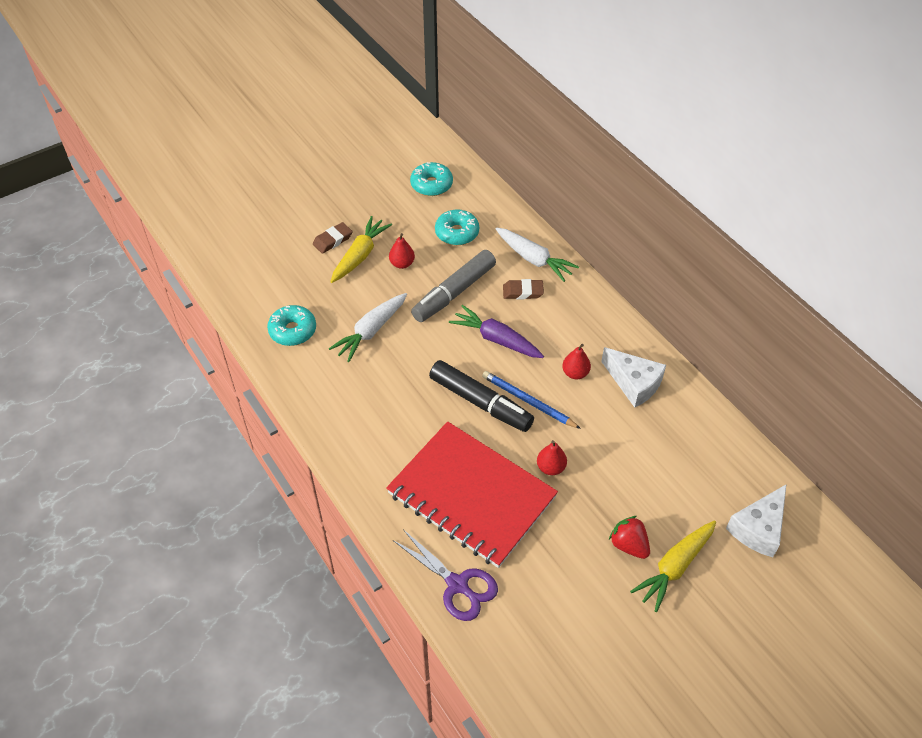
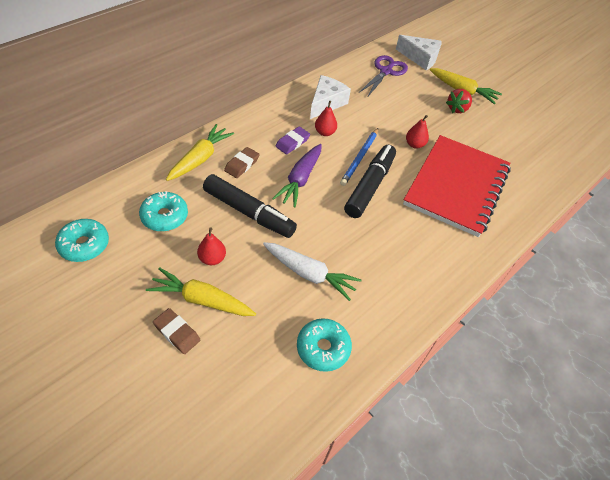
camera: 105 degrees left, 0 degrees up
(454, 293) = (249, 212): grey marker -> black marker
(457, 585) = (529, 189): purple scissors -> purple scissors (386, 71)
(523, 292) = (242, 165): brown eraser -> brown eraser turned 45 degrees clockwise
(534, 259) = (200, 158): white carrot -> yellow carrot
(557, 339) = (292, 142): none -> purple eraser

